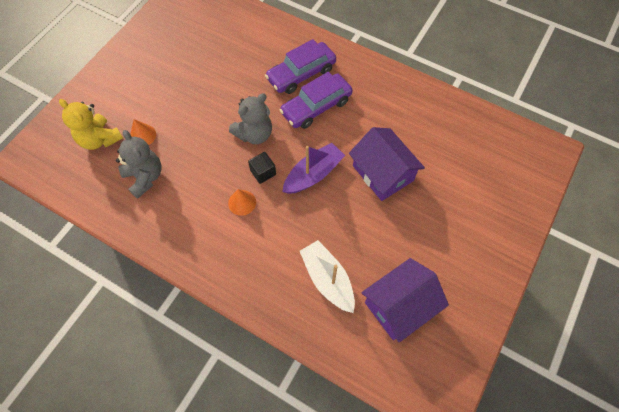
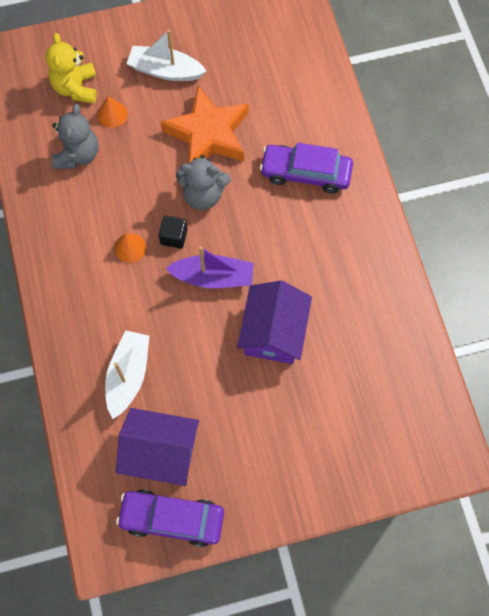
camera: 45 degrees right, 5 degrees up
(151, 84) = (165, 71): none -> white boat
(219, 98) = (208, 134): none -> orange star
(316, 107) = (284, 217): purple car -> purple car (172, 519)

